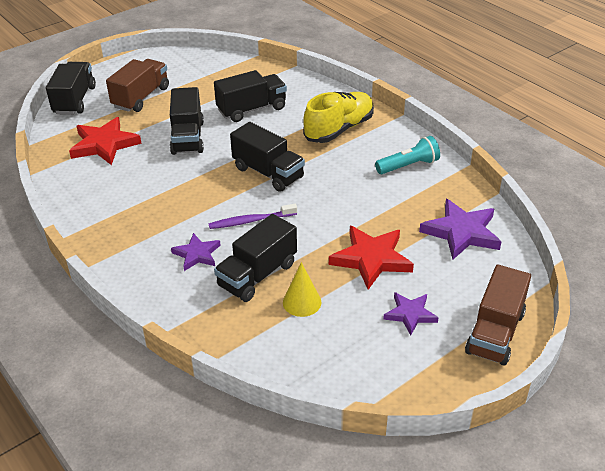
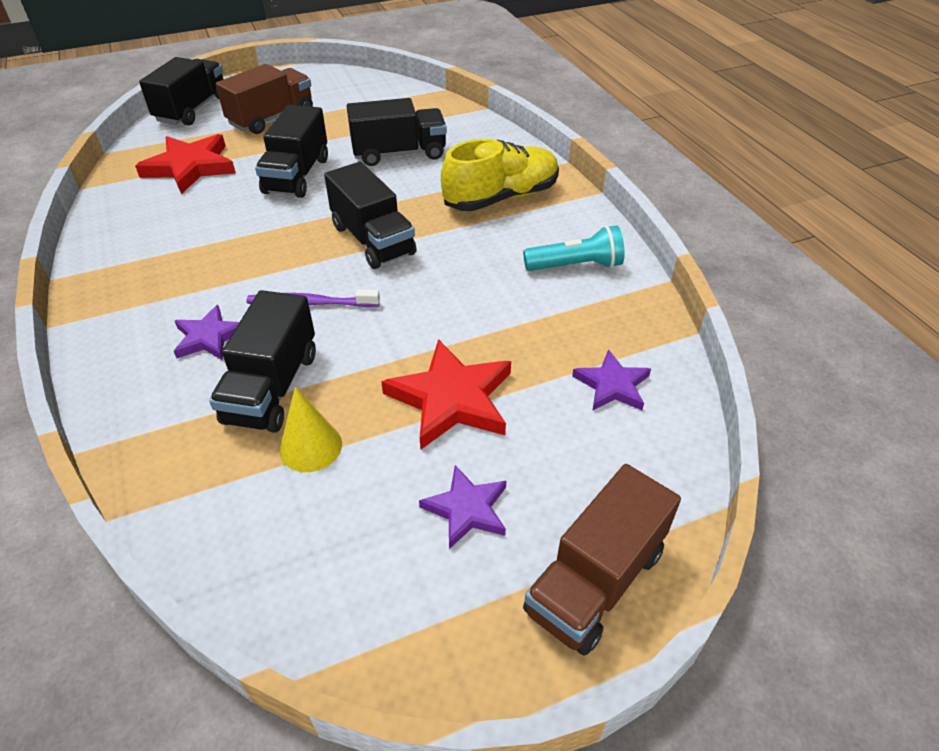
camera: 15 degrees right, 5 degrees up
(257, 275) = (272, 387): black truck -> black truck turned 45 degrees counterclockwise
(461, 232) = (612, 385): purple star -> purple star, size x0.60

